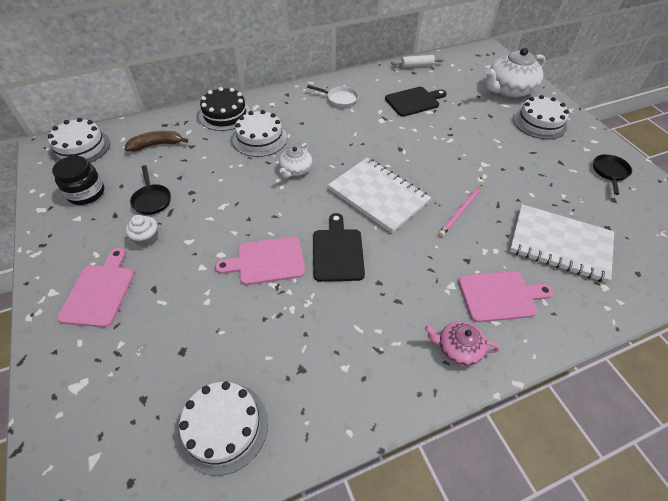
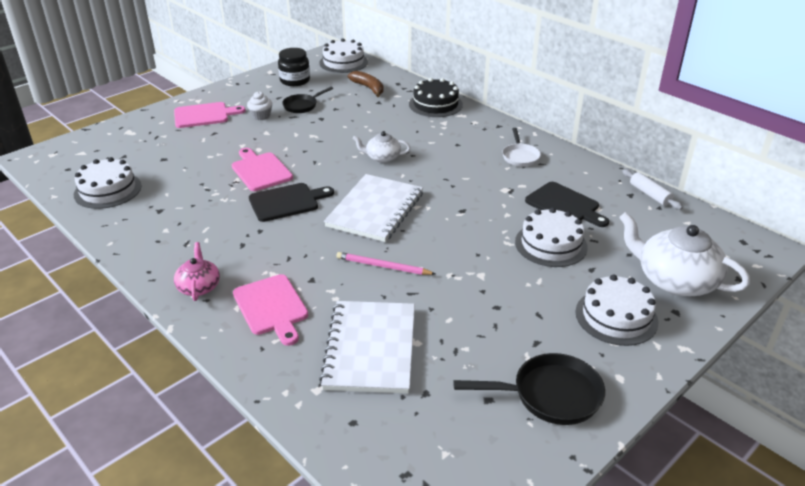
camera: 70 degrees right, 15 degrees down
(260, 139) = (414, 129): white cake -> white cake (551, 244)
(609, 172) = (550, 395): black pan -> black pan, size x1.53

